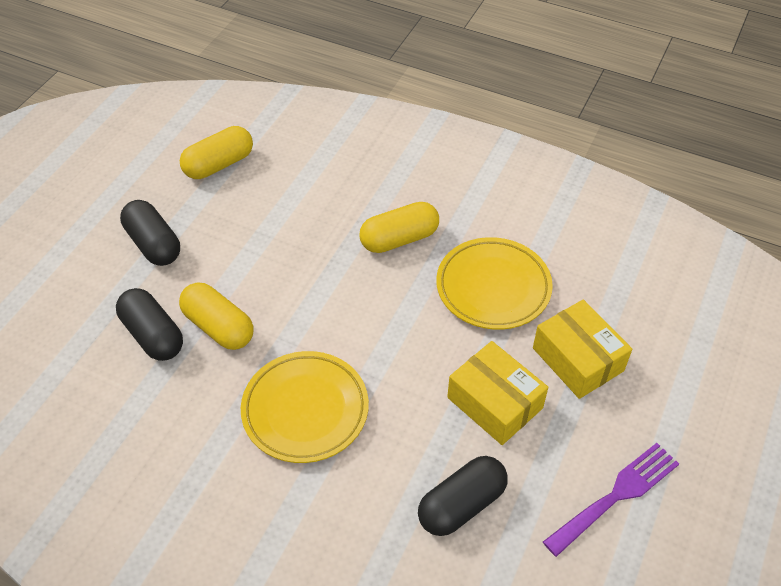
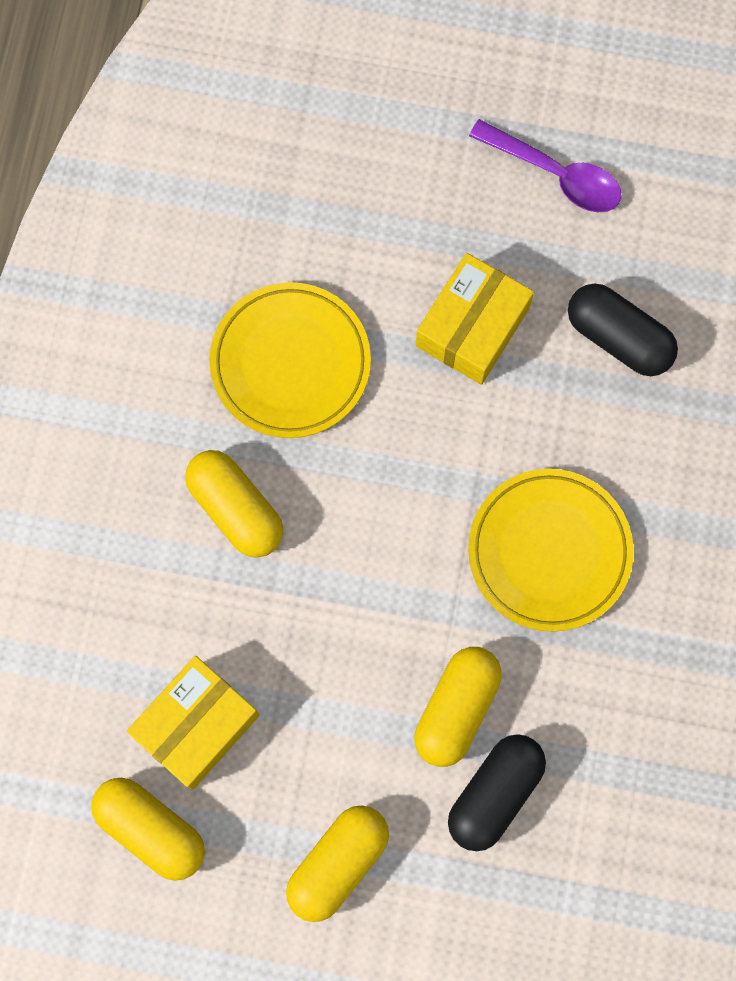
camera: 105 degrees left, 25 degrees up
(153, 244) = (338, 863): black capsule -> yellow capsule
(578, 359) = (379, 239): yellow box -> yellow box (196, 725)
(616, 495) = (556, 174): purple fork -> purple spoon

